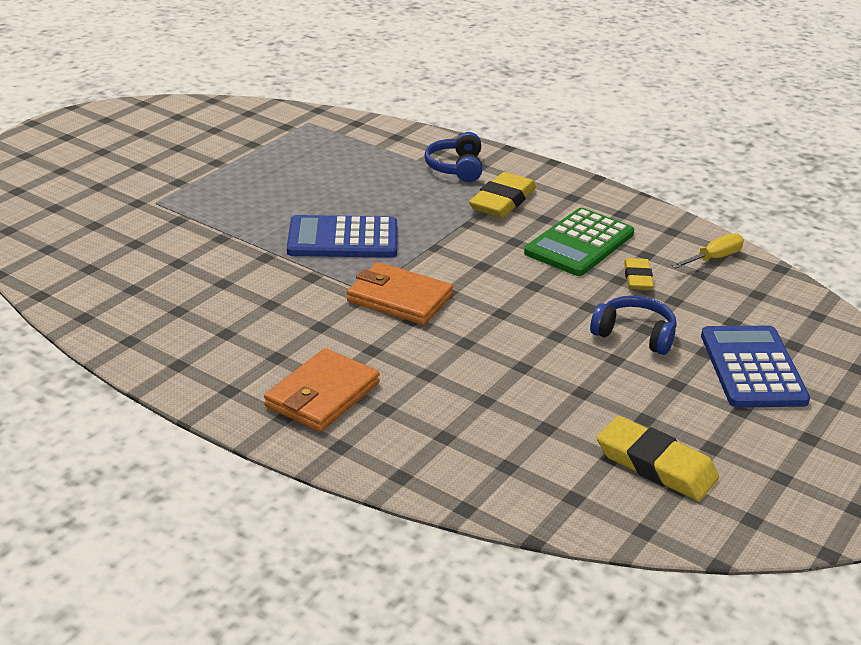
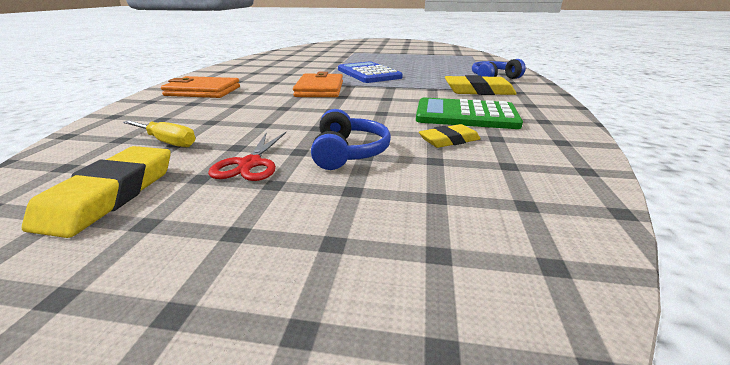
camera: 65 degrees right, 5 degrees down
(630, 389) = (250, 164): none -> red scissors
(713, 258) = (553, 167): yellow screwdriver -> yellow screwdriver (167, 142)
(753, 368) = (343, 226): blue calculator -> none

